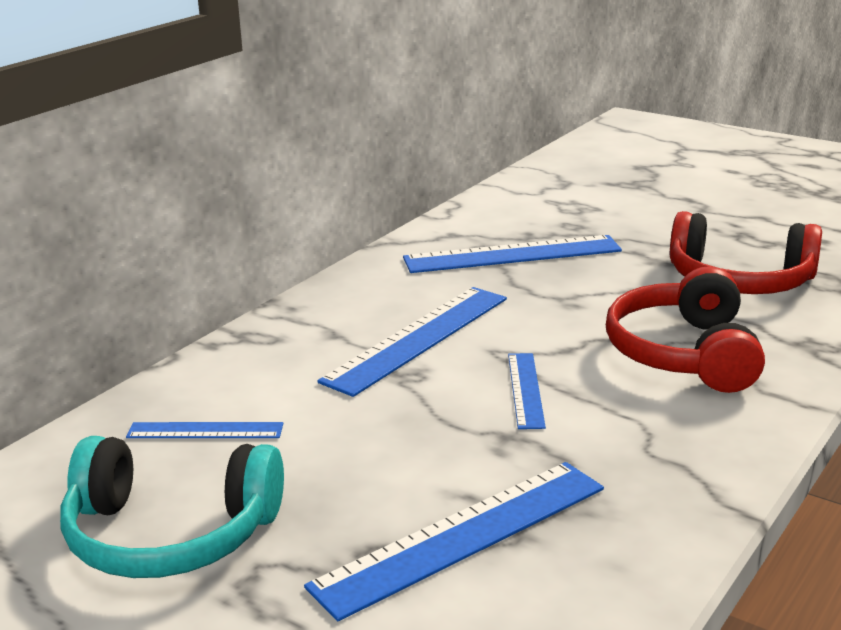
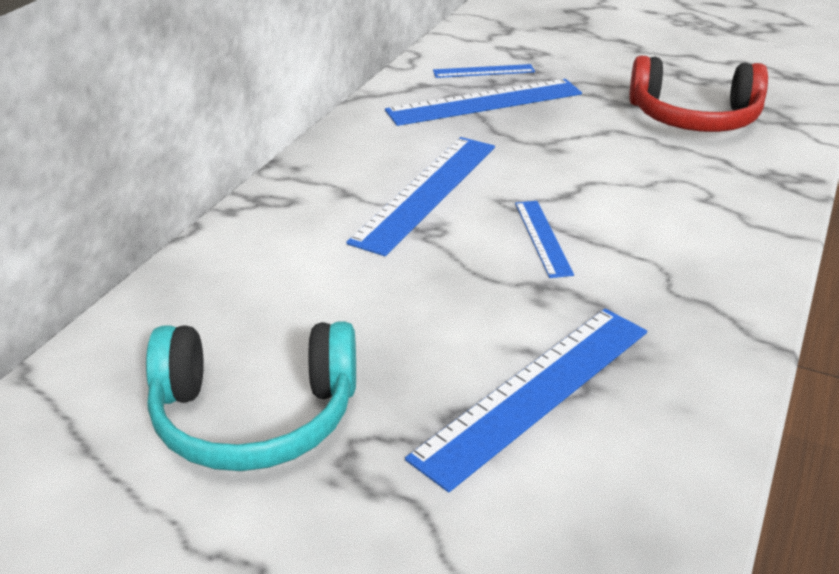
camera: 10 degrees left, 10 degrees up
(205, 431) = (253, 302): blue ruler -> blue ruler (483, 71)
(684, 353) = (671, 192): red headphones -> none

